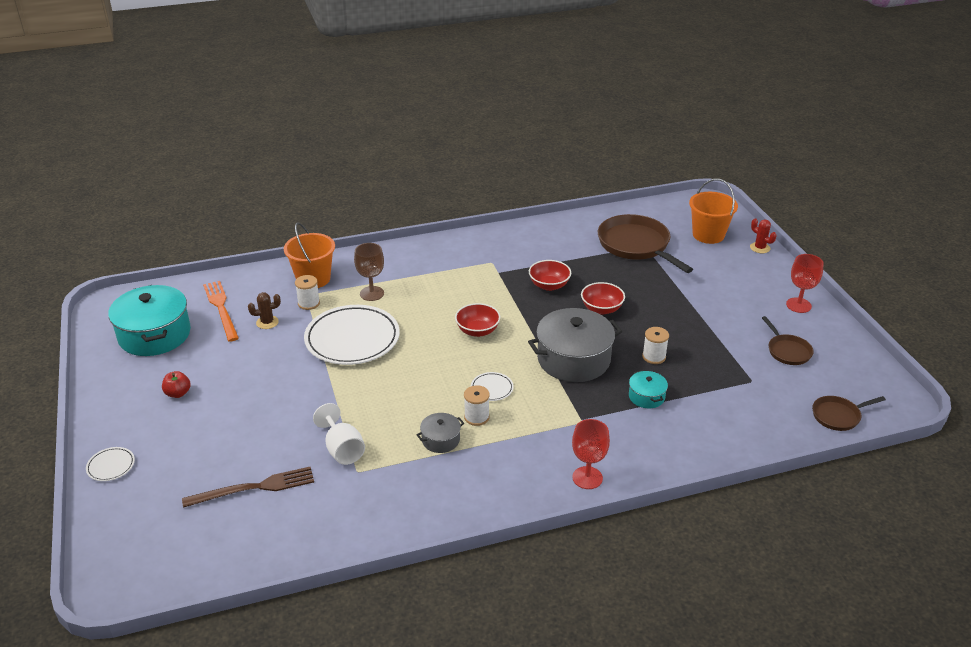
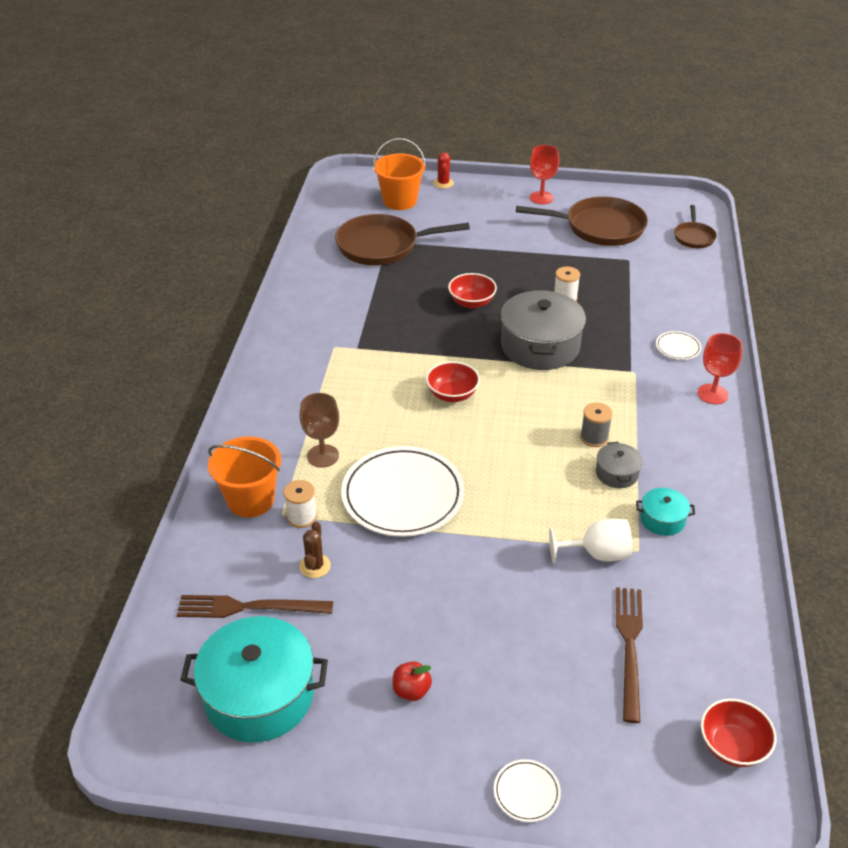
camera: 65 degrees left, 5 degrees up
(221, 308) = (249, 607): orange fork -> brown fork
(476, 417) = (594, 437): white spool -> grey spool
(492, 388) = (554, 413): white plate -> white plate (678, 347)
(549, 285) = (408, 322): red bowl -> red bowl (732, 746)
(646, 396) = (619, 322): turquoise pot -> turquoise pot (662, 519)
(760, 248) = (443, 183): red cactus -> red cactus turned 75 degrees counterclockwise
(787, 351) = (599, 227): brown pan -> brown pan, size x1.91

